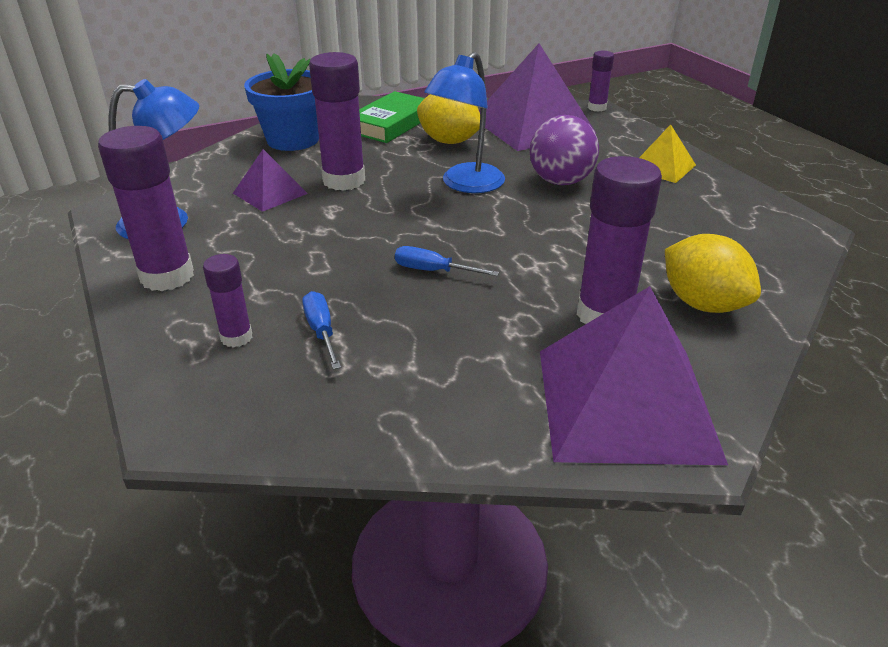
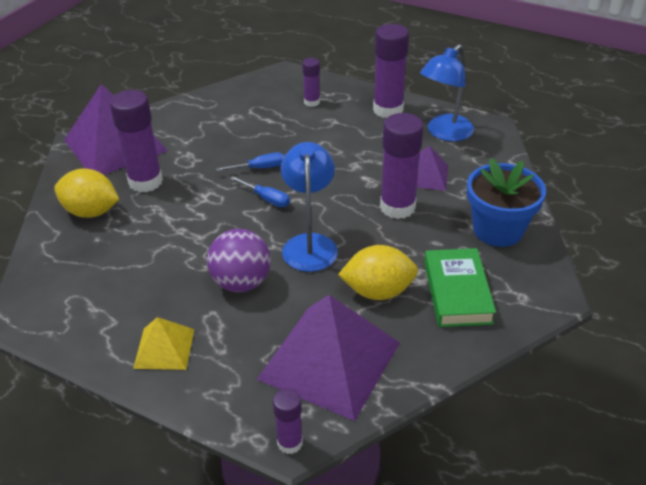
camera: 145 degrees right, 5 degrees up
(321, 331) = (278, 118): blue screwdriver -> blue screwdriver (266, 199)

